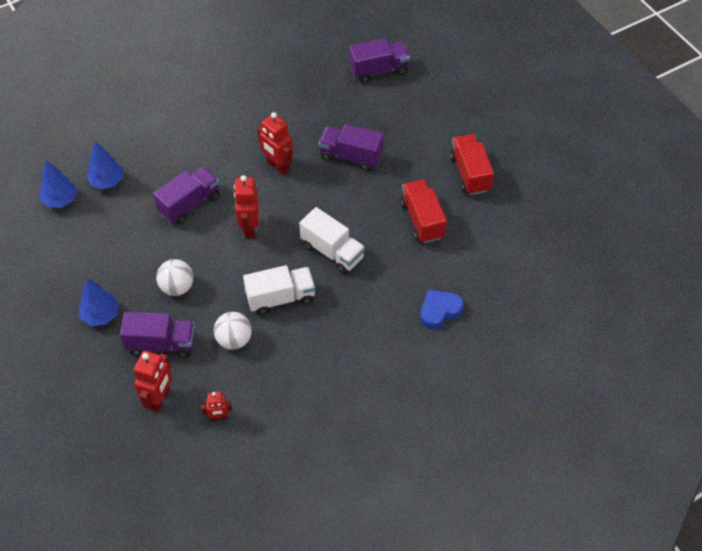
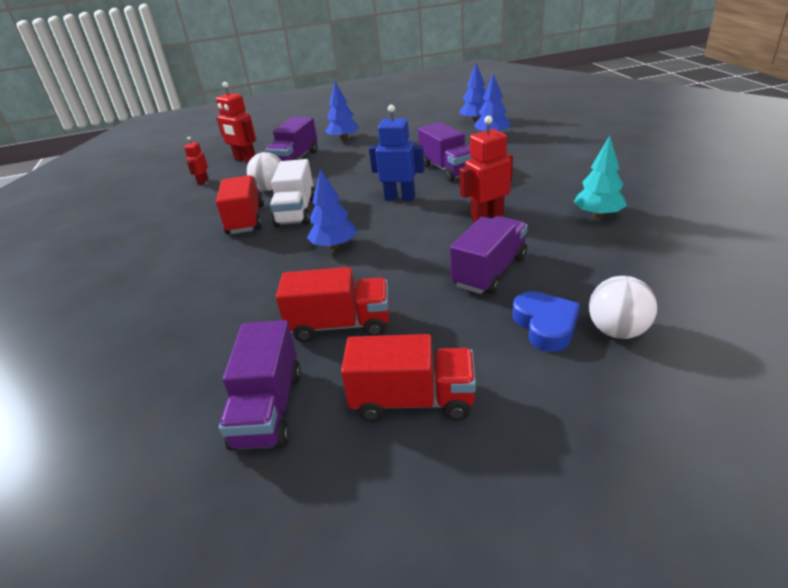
camera: 110 degrees right, 20 degrees down
(177, 287) = (349, 165): white ball -> white ball (617, 331)
(249, 227) = (400, 198): red robot -> blue robot
(269, 107) = (598, 215): none -> turquoise tree
(298, 334) = (246, 219): none -> red truck
(332, 252) = (334, 246): white truck -> blue tree
(378, 70) = (701, 320): purple truck -> purple truck (268, 409)
(439, 311) = (182, 319): blue heart -> blue heart (545, 325)

